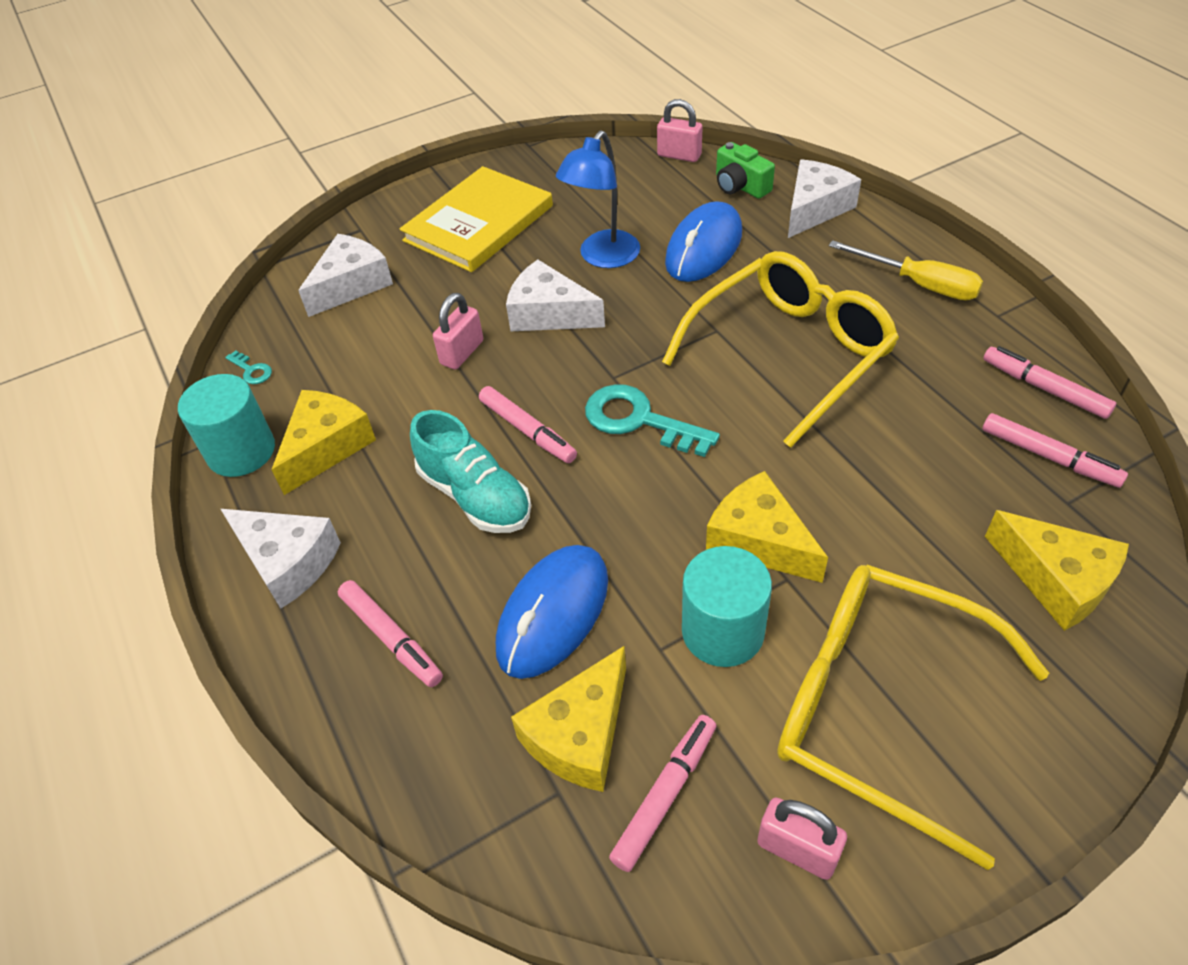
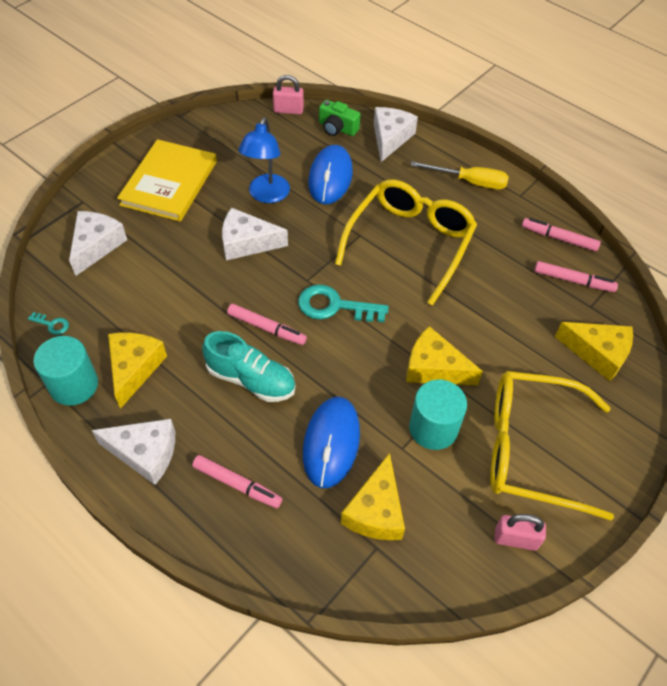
camera: 25 degrees left, 5 degrees up
(462, 352) = (199, 282): pink padlock -> none
(665, 795) = (436, 531): pink marker -> none

